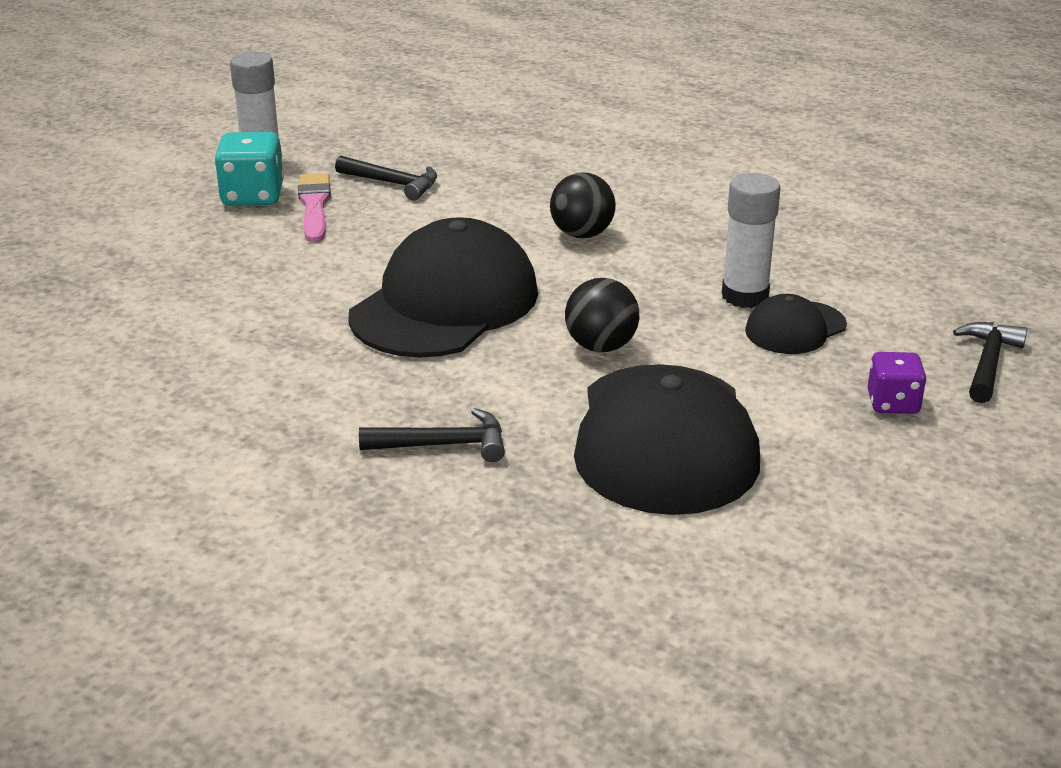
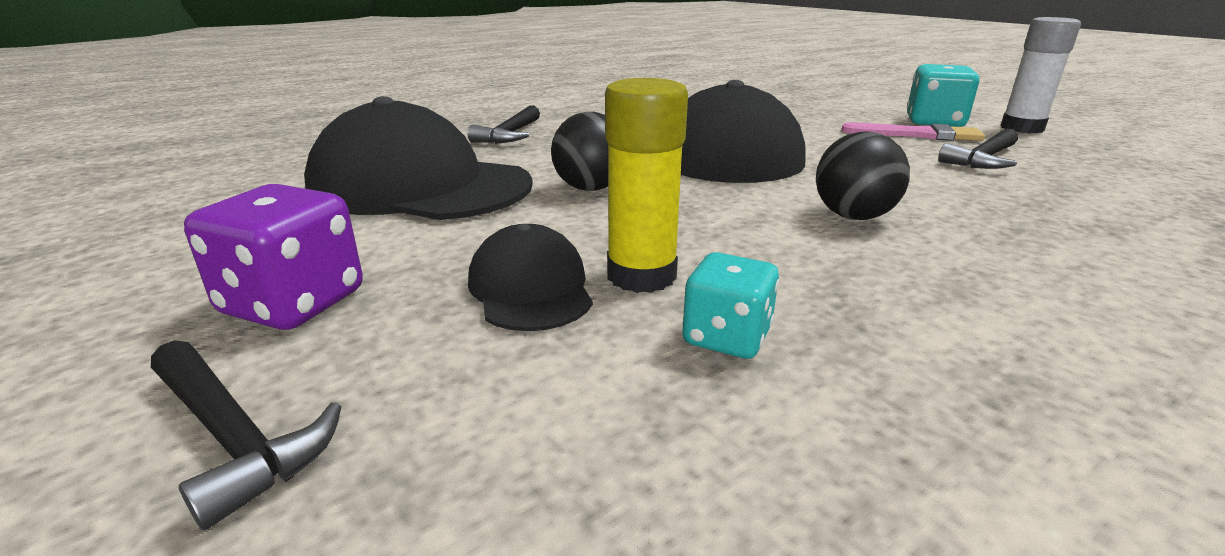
camera: 110 degrees right, 5 degrees down
(745, 296) = (641, 276): white glue stick -> yellow glue stick
(789, 263) = (726, 337): none -> turquoise dice
(893, 403) = (293, 303): purple dice -> purple dice, size x1.54

